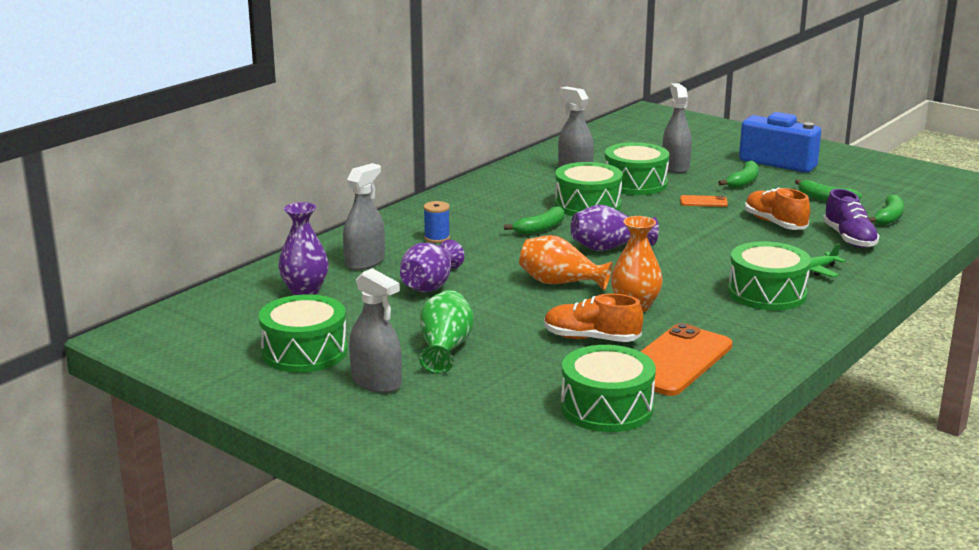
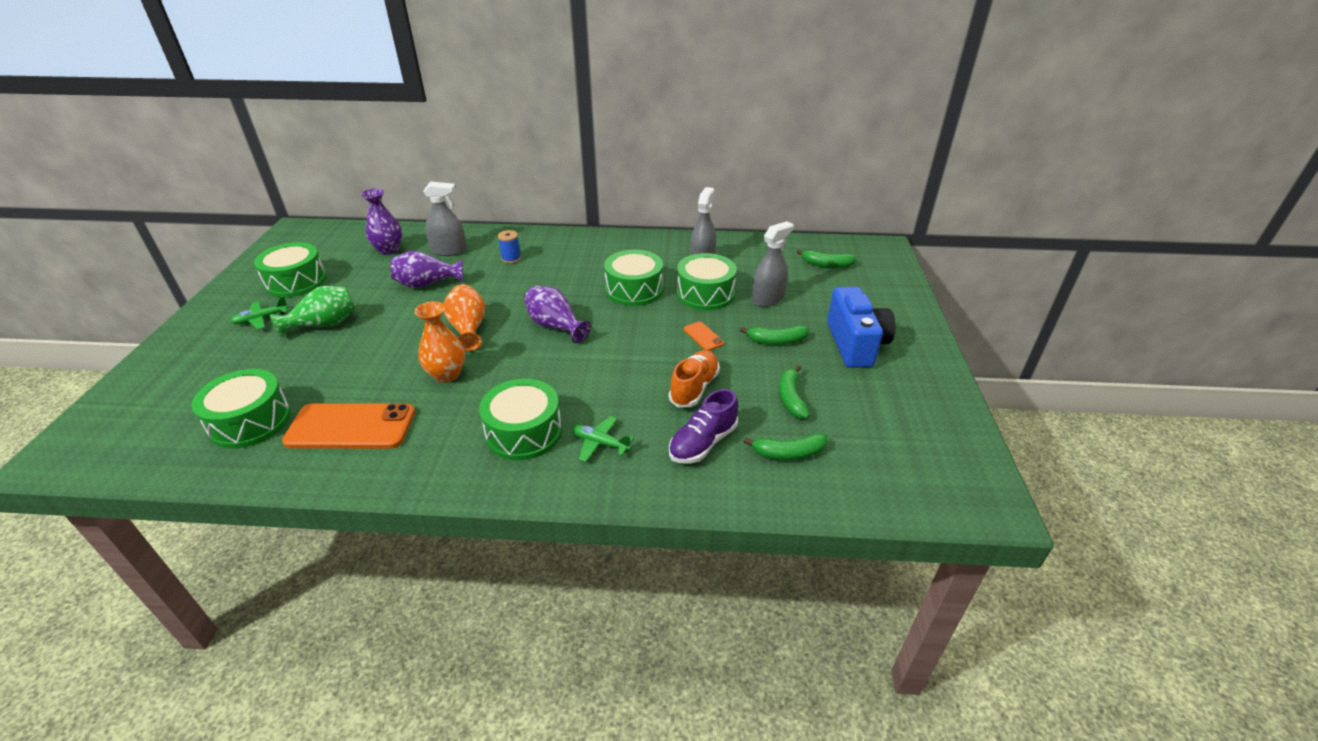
camera: 55 degrees right, 15 degrees up
(376, 382) = (261, 319): grey spray bottle -> green plane
(540, 228) = (566, 287): green banana -> green banana (826, 265)
(591, 339) = (373, 375): orange shoe -> none

